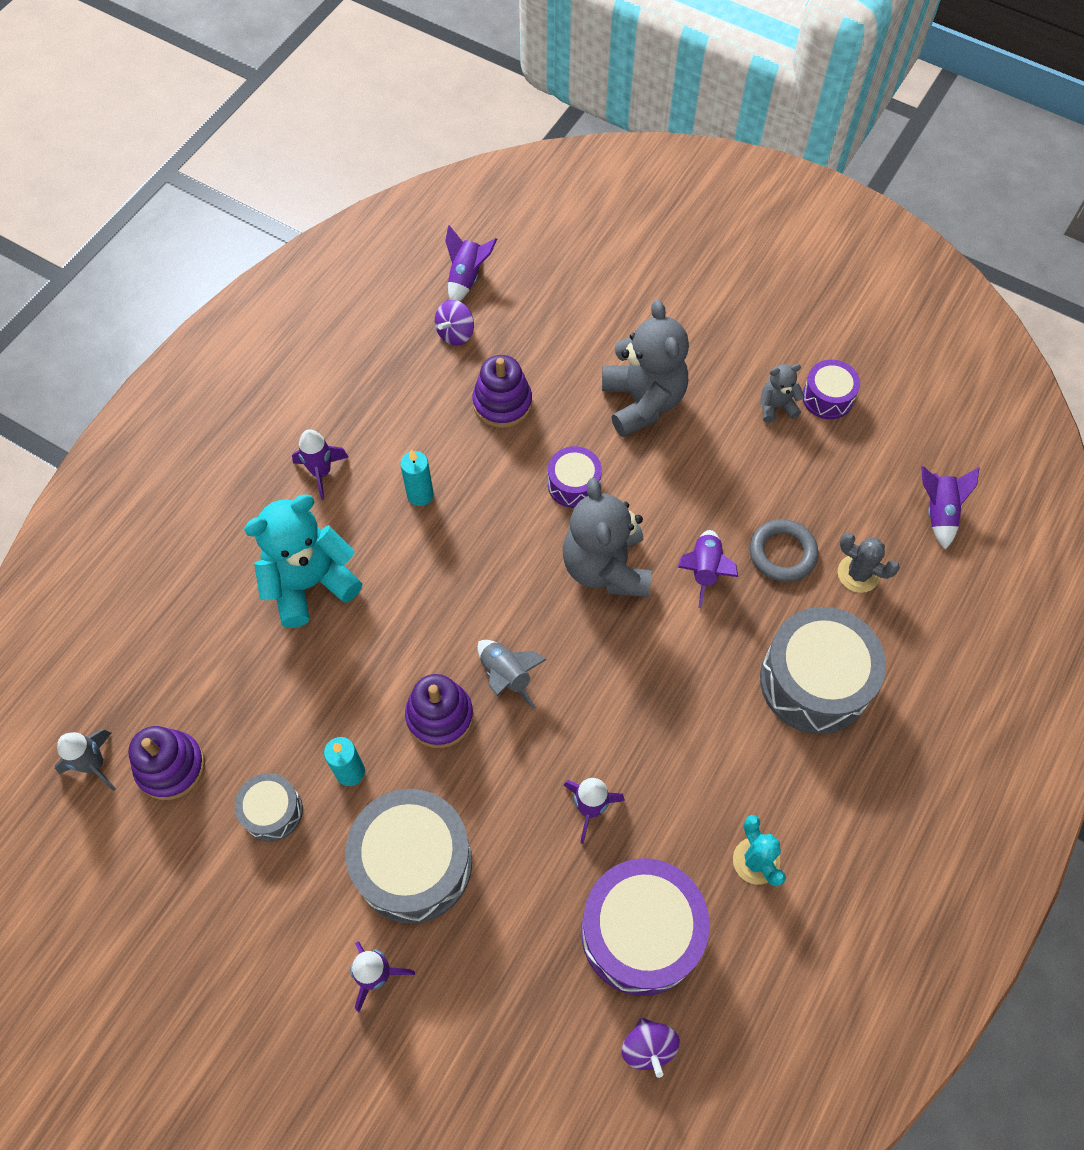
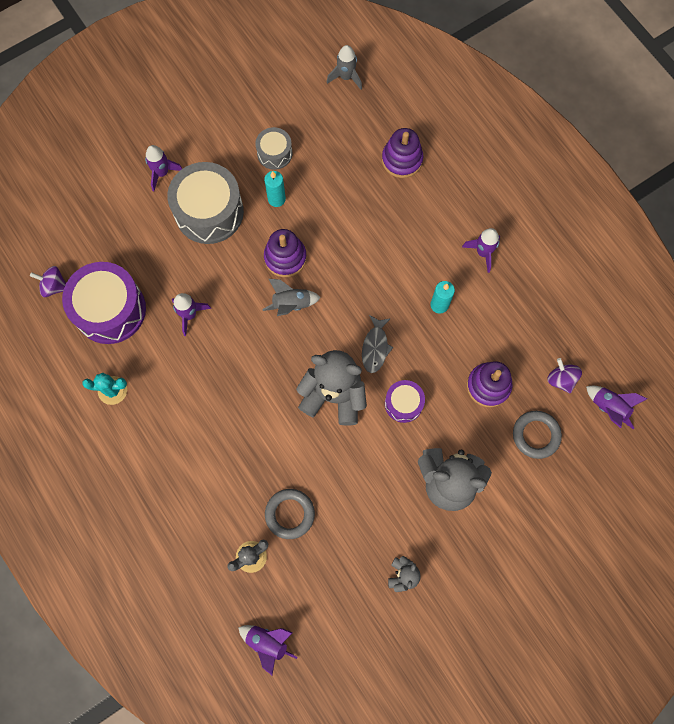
camera: 115 degrees right, 10 degrees up
(171, 767) = (326, 112): purple stacking toy -> purple stacking toy (402, 160)
(310, 583) = (406, 219): turquoise teddy bear -> none
(516, 546) = (375, 347): none -> grey fish
(538, 336) = (536, 435): none -> grey ring
(704, 570) = (302, 456): purple rocket -> none
(814, 681) = (195, 484): grey drum -> none
(827, 397) = (394, 618): purple drum -> none

